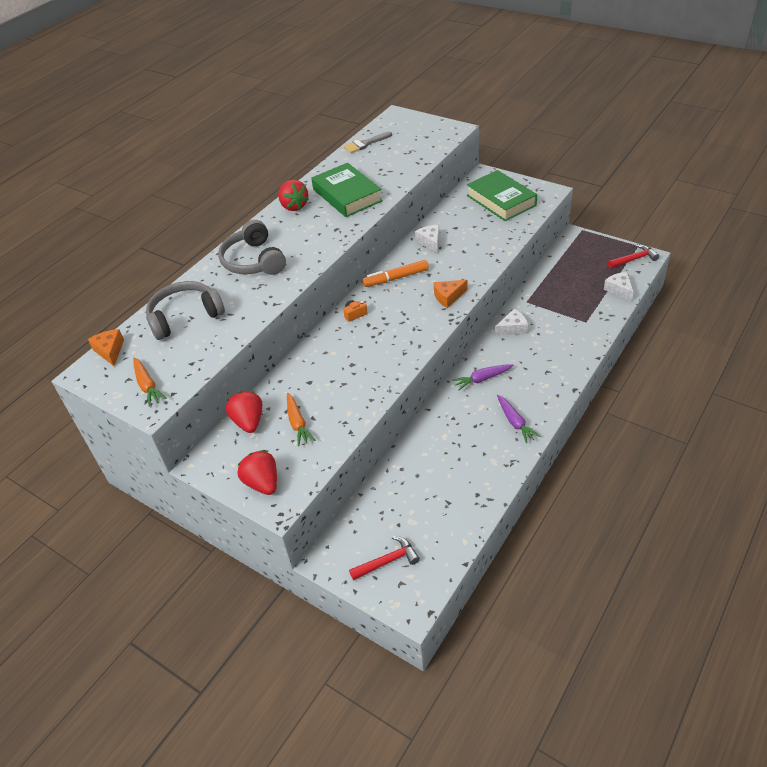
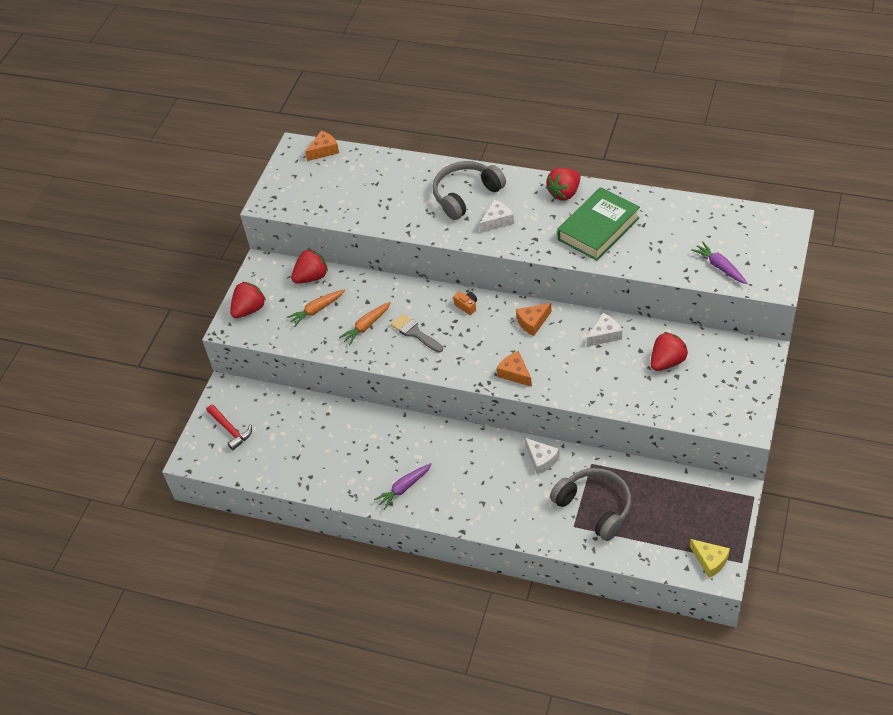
camera: 75 degrees right, 5 degrees up
(147, 386) = (289, 190): orange carrot -> orange carrot (366, 326)
(185, 317) = (376, 179): grey headphones -> grey headphones (595, 507)
(365, 144) = (709, 212): grey brush -> grey brush (414, 333)
(396, 278) = (532, 322): orange marker -> orange cheese
(473, 217) = (667, 362): none -> red strawberry
(482, 379) = (456, 448): purple carrot -> purple carrot (719, 267)
(501, 200) = (711, 381): green book -> none
(619, 290) = (643, 552): white cheese -> white cheese (497, 221)
(634, 259) = (710, 560): red hammer -> yellow cheese

